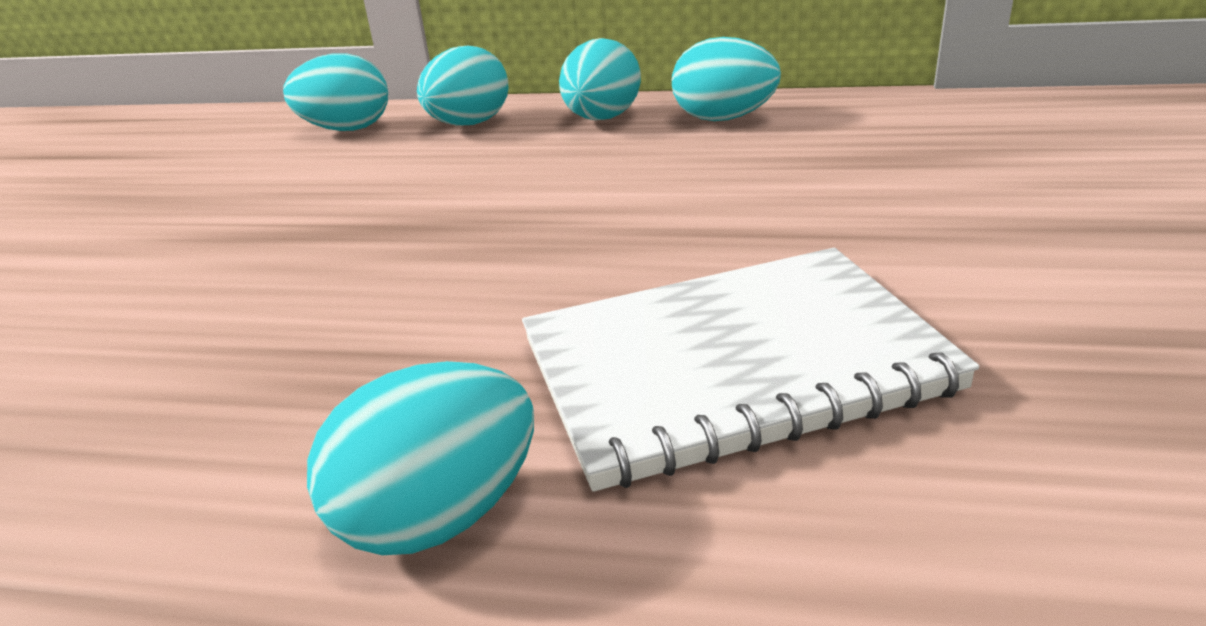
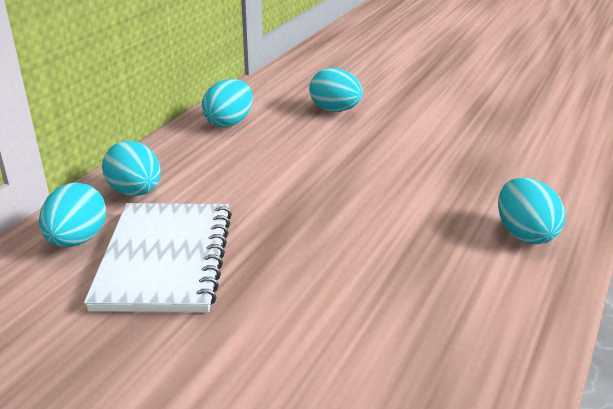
camera: 75 degrees left, 0 degrees up
(602, 119) = (185, 151): turquoise egg -> turquoise egg (335, 110)
(732, 365) = (460, 170): white notebook -> white notebook (165, 259)

